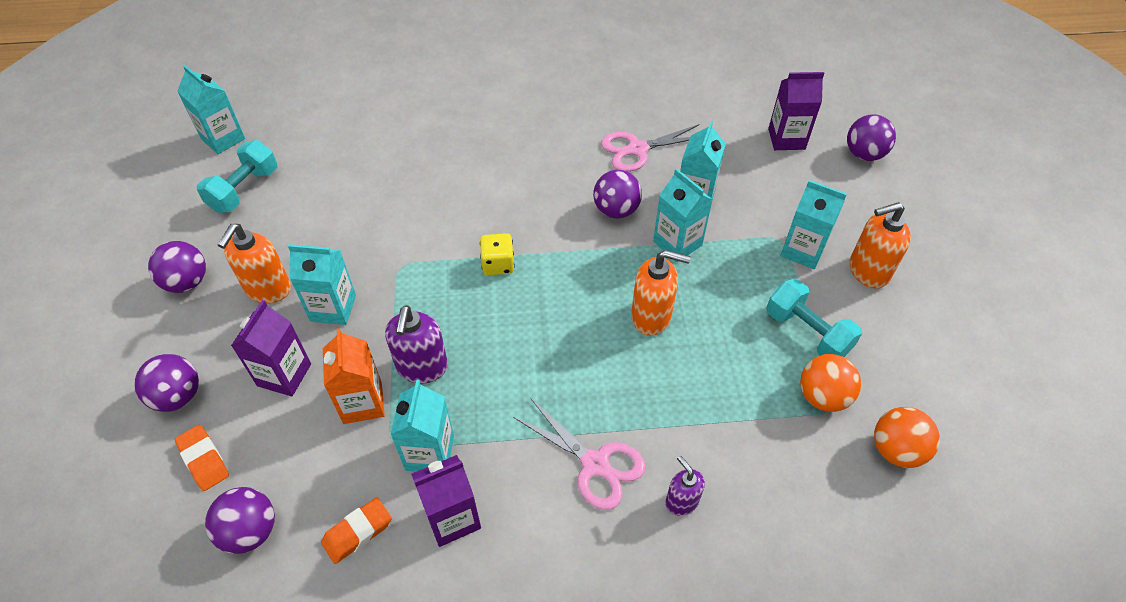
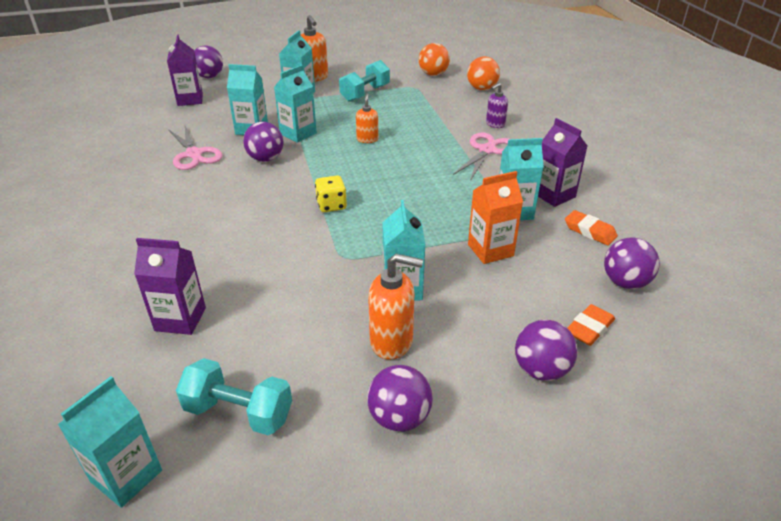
camera: 100 degrees left, 15 degrees down
(284, 375) = (485, 301): purple carton -> purple carton (180, 319)
(422, 367) = (445, 226): purple soap dispenser -> none
(651, 317) = (367, 139): orange soap dispenser -> orange soap dispenser, size x0.62
(822, 396) = (408, 90): orange ball -> orange ball (482, 88)

